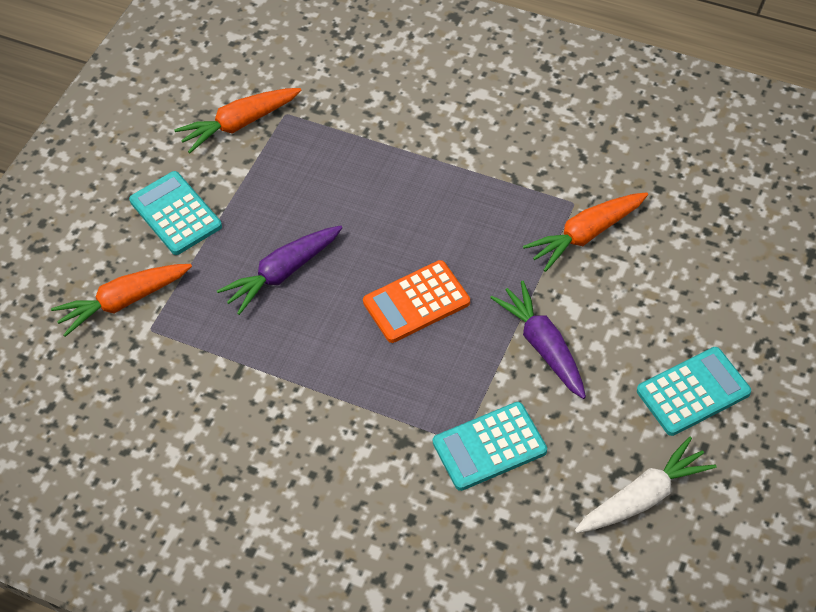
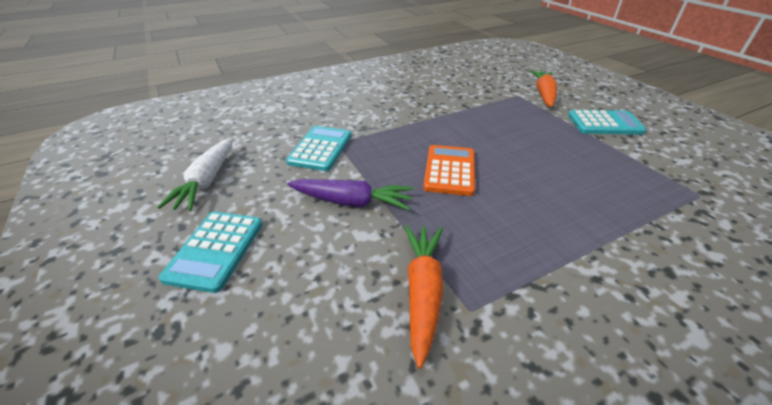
camera: 125 degrees right, 15 degrees down
(239, 124) = (693, 171): orange carrot -> none
(282, 273) = (523, 137): purple carrot -> none

